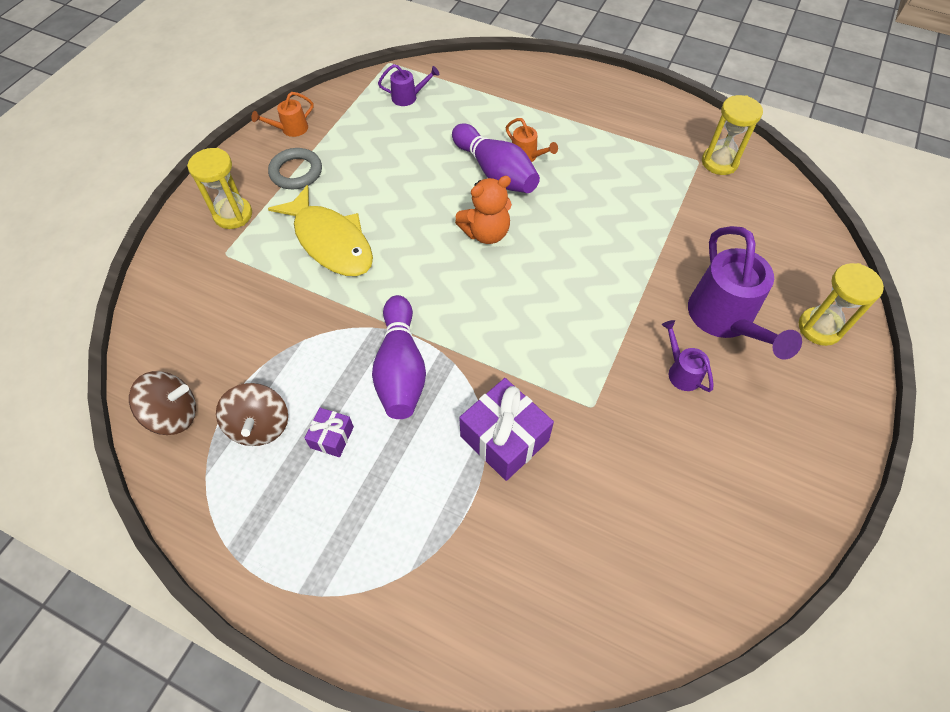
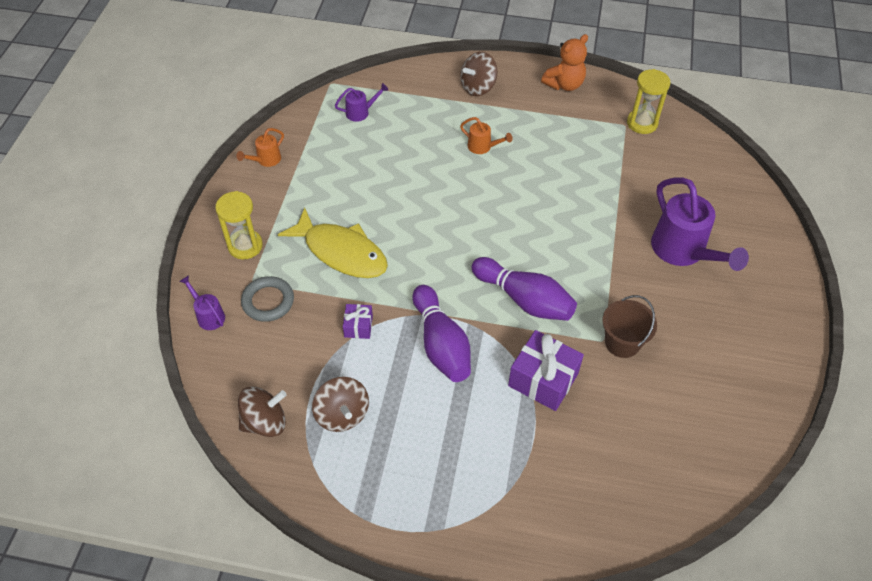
camera: 15 degrees left, 5 degrees down
(296, 172) = (286, 198): grey ring -> grey ring (268, 301)
(332, 437) = (405, 410): purple gift -> purple gift (358, 326)
(486, 233) = (471, 219): orange teddy bear -> orange teddy bear (564, 84)
(495, 172) = (461, 166): purple bowling pin -> purple bowling pin (524, 299)
(544, 92) = (478, 87): none -> brown spinning top
(615, 415) = (622, 343): none -> brown bucket
(681, 371) = (662, 298): purple watering can -> purple watering can (208, 315)
(819, 328) = (755, 243): yellow hourglass -> none

